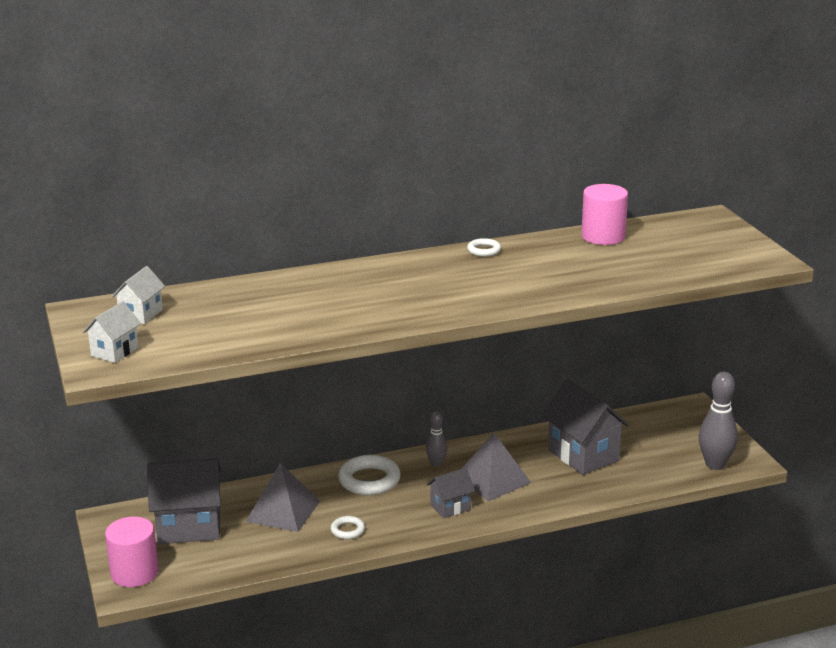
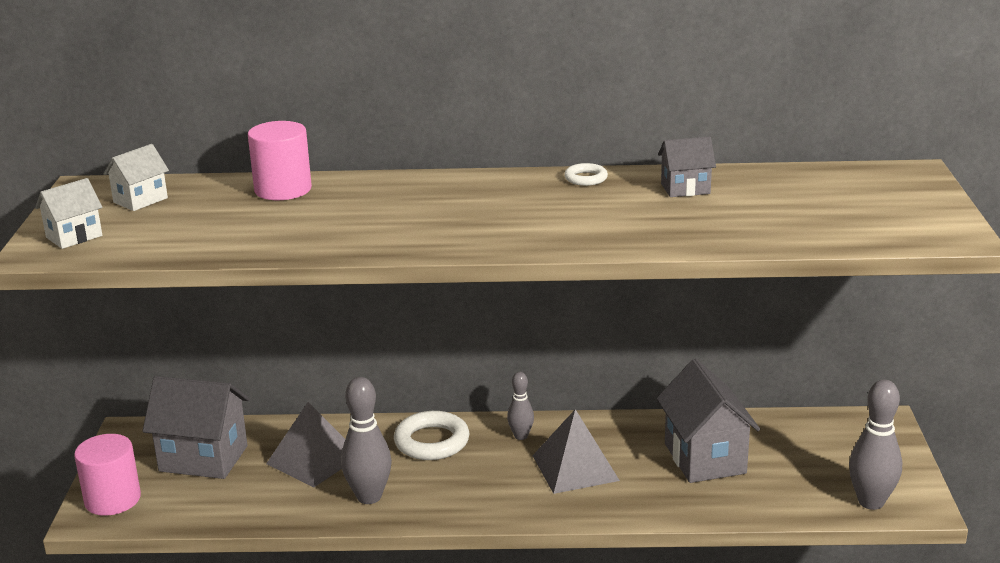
camera: 20 degrees right, 0 degrees up
(347, 530) = (369, 497): white ring -> grey bowling pin
(450, 507) = (504, 492): grey house -> grey house (685, 189)
(603, 236) = (749, 179): pink cylinder -> pink cylinder (283, 189)

